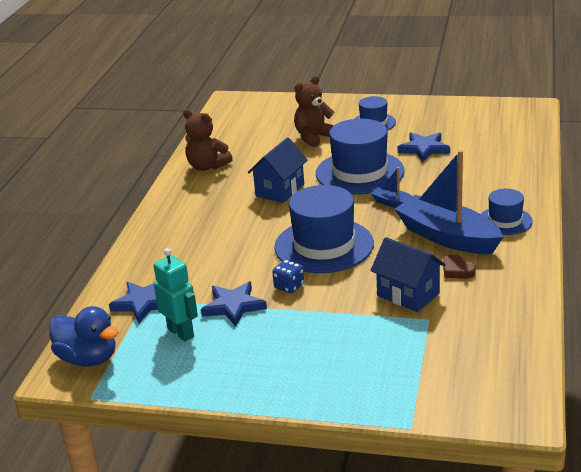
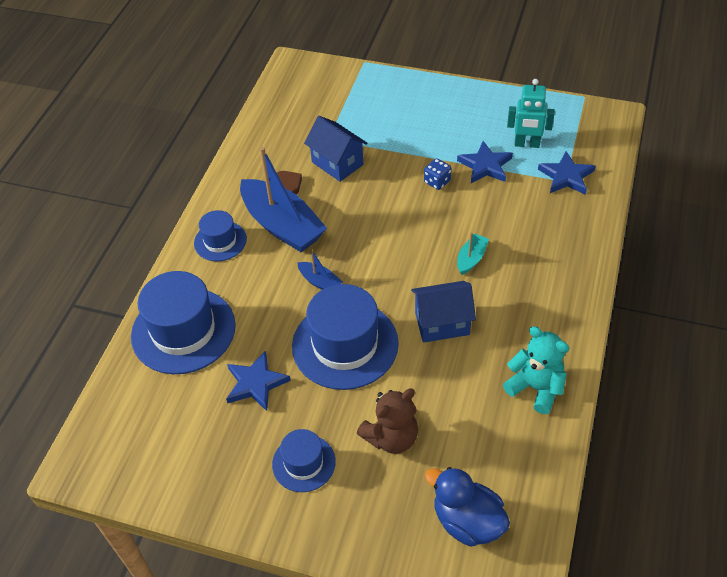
camera: 175 degrees left, 20 degrees up
(88, 358) = (597, 127): blue duck -> blue duck (467, 521)
(181, 332) = (527, 144): turquoise robot -> turquoise robot turned 45 degrees counterclockwise
(207, 166) = (535, 388): brown teddy bear -> turquoise teddy bear
(253, 230) = (471, 259): none -> turquoise boat
(280, 190) = (442, 323): blue house -> blue house turned 45 degrees clockwise
(324, 245) = (401, 228): blue hat -> blue hat (183, 330)

